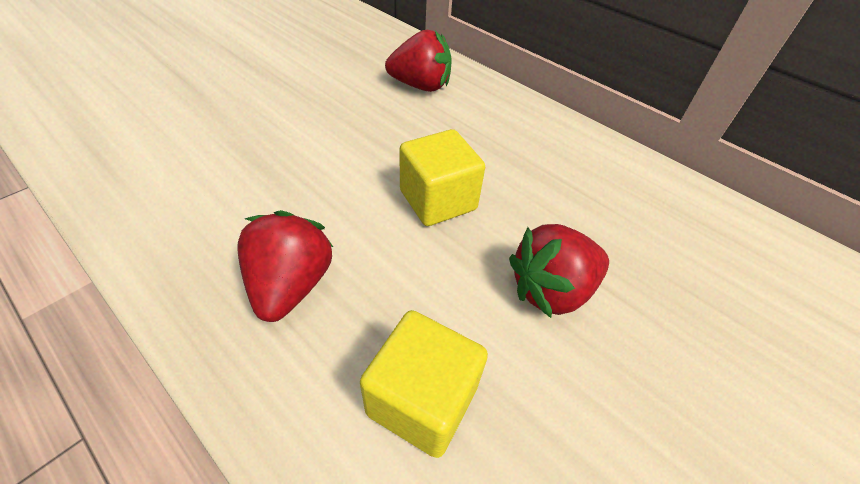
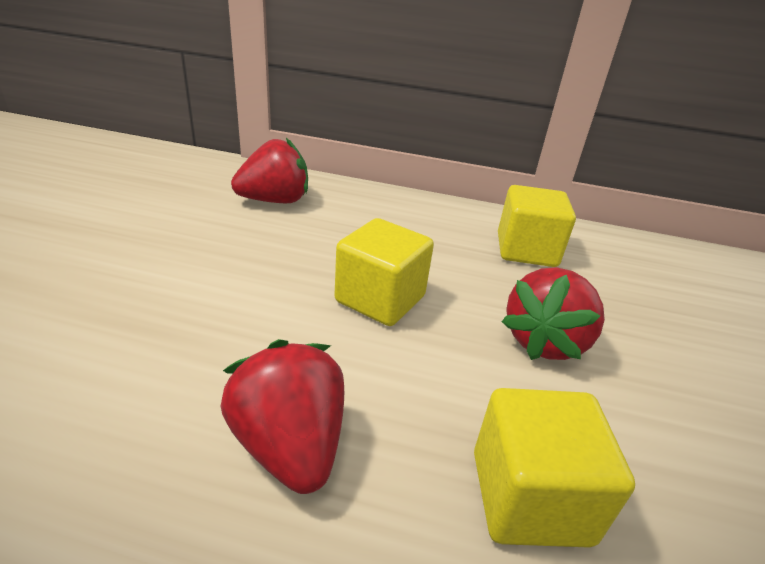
camera: 30 degrees left, 15 degrees down
(617, 198) = (526, 250): none -> yellow cube

